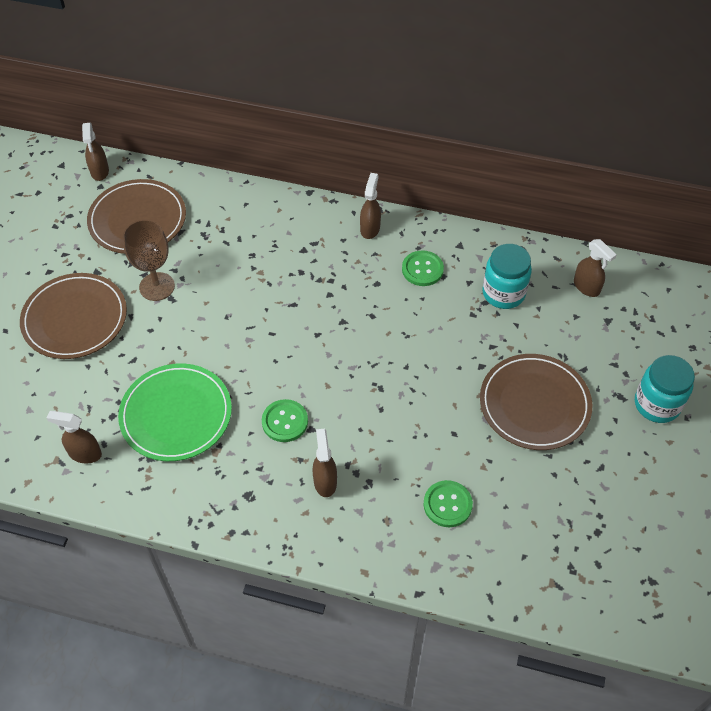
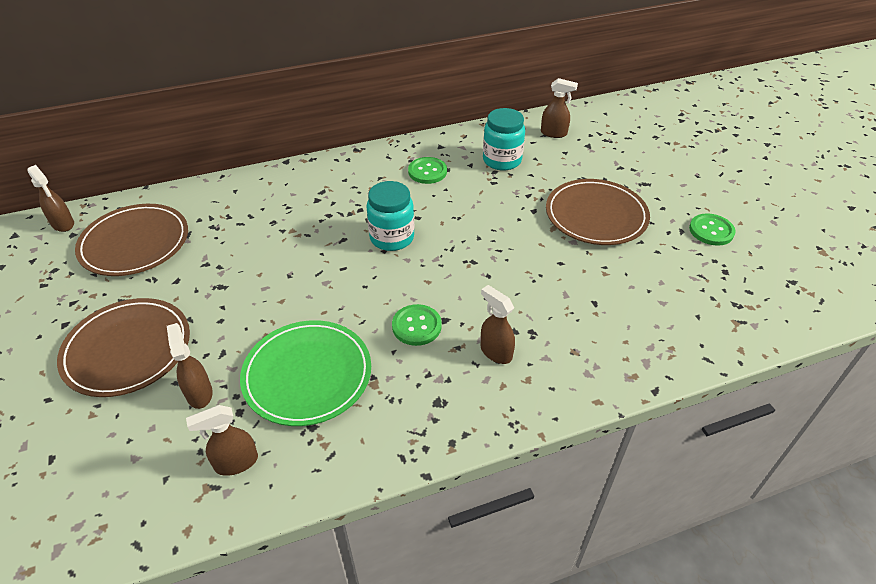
camera: 35 degrees left, 10 degrees down
(157, 286) = (198, 284): brown goblet -> none
(370, 228) = (360, 164): brown spray bottle -> brown spray bottle (199, 393)
(447, 504) = (607, 313): green button -> green button (711, 231)
(657, 404) = (672, 177): turquoise jar -> turquoise jar (392, 238)

